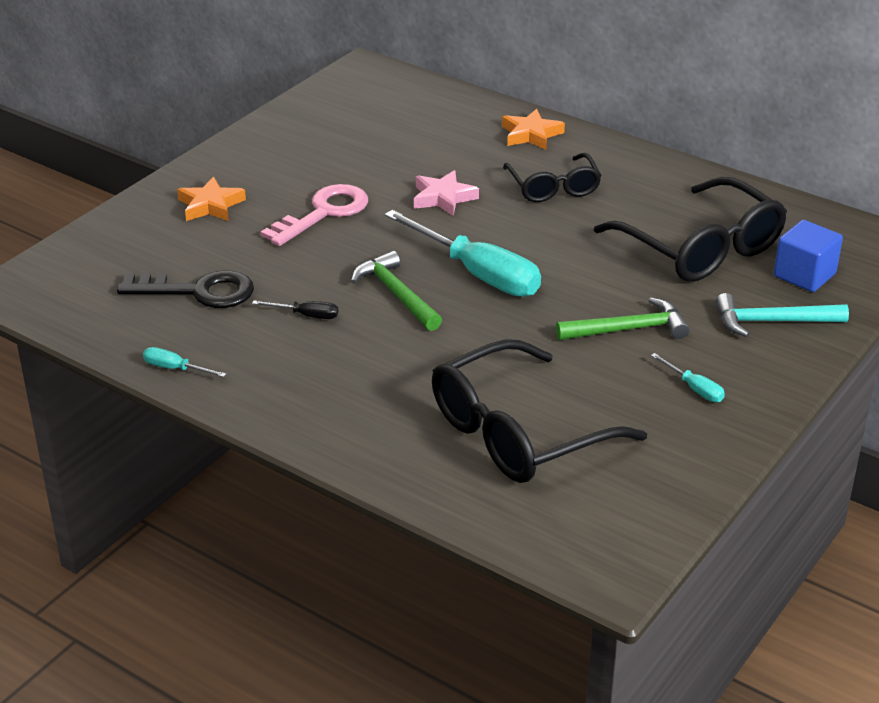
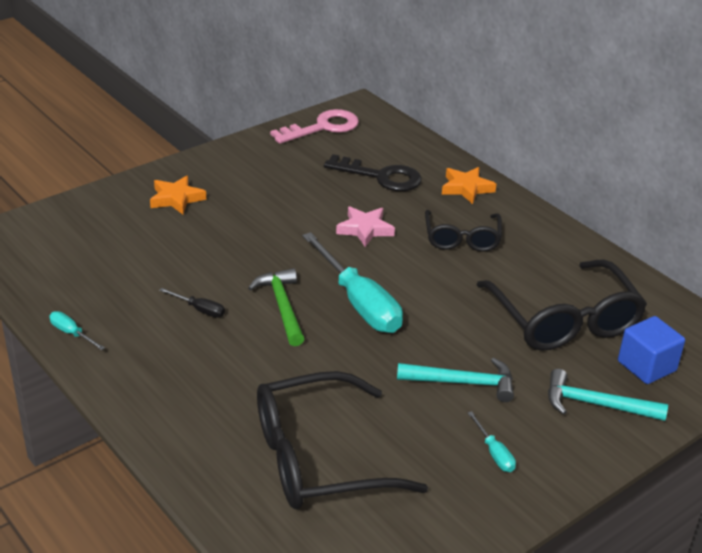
camera: 15 degrees right, 0 degrees up
(198, 291) = (126, 270): black key -> black key (381, 176)
(324, 213) = (261, 223): pink key -> pink key (322, 127)
(629, 329) = (463, 383): green hammer -> turquoise hammer

